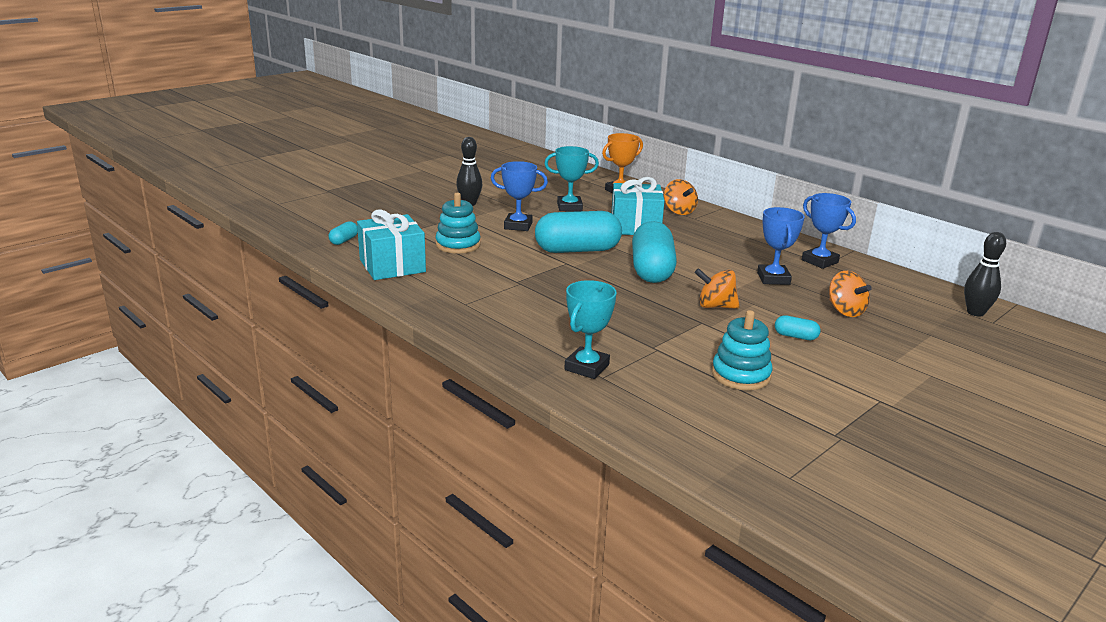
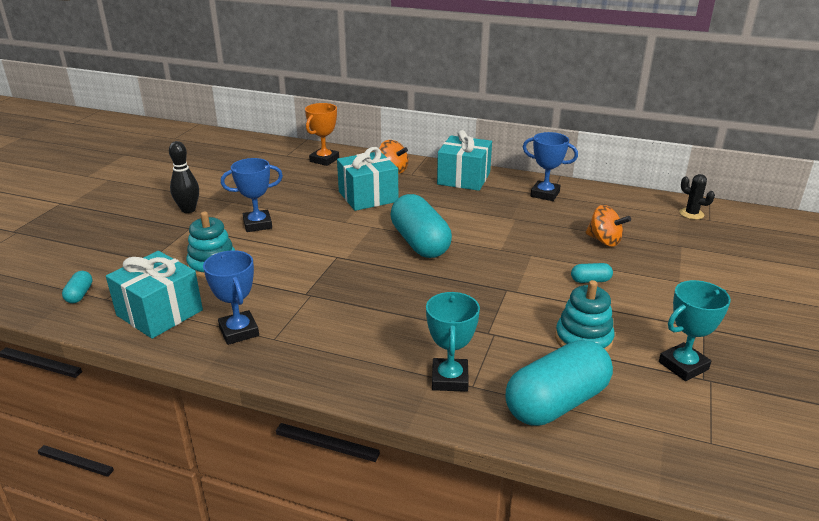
camera: 25 degrees left, 5 degrees up
(569, 207) = (291, 189): turquoise trophy -> turquoise trophy (683, 366)
(577, 250) = (336, 238): turquoise capsule -> turquoise capsule (556, 402)
(715, 306) = (503, 268): orange spinning top -> none
(745, 232) = (464, 178): none -> turquoise gift
(773, 279) = (525, 223): blue trophy -> blue trophy (239, 331)
(975, 312) = (691, 214): black bowling pin -> black cactus

